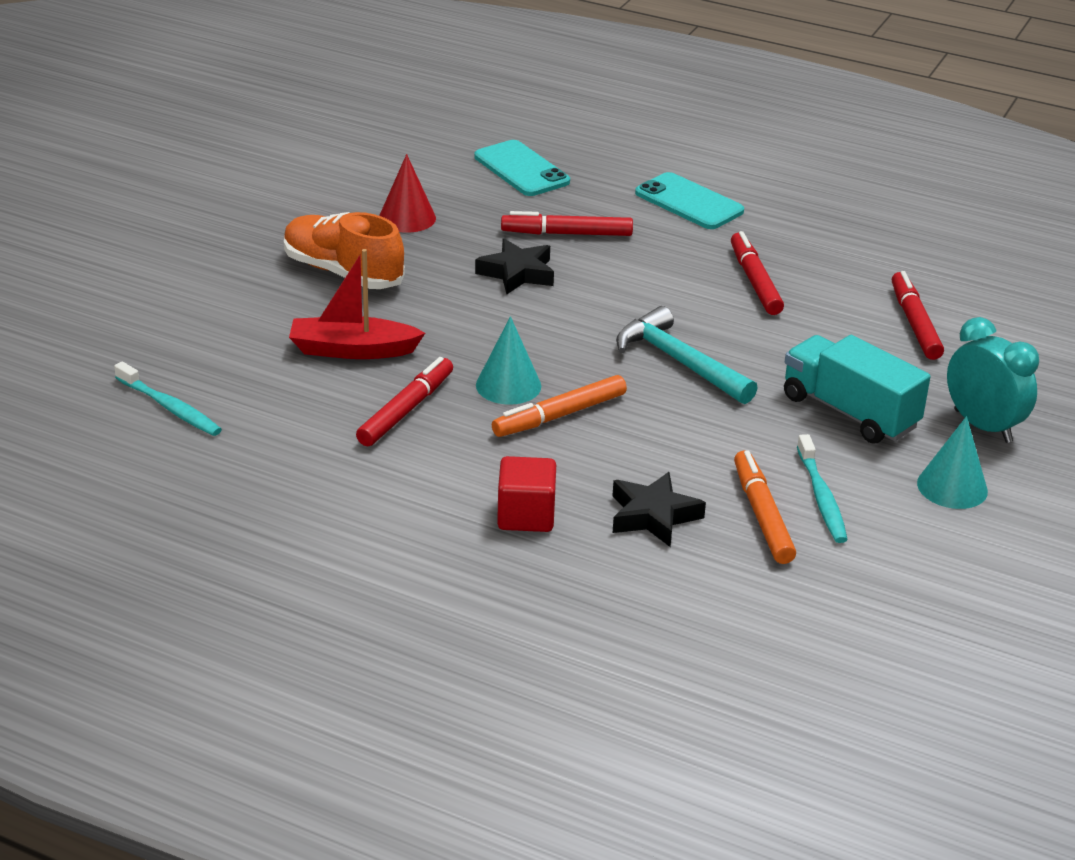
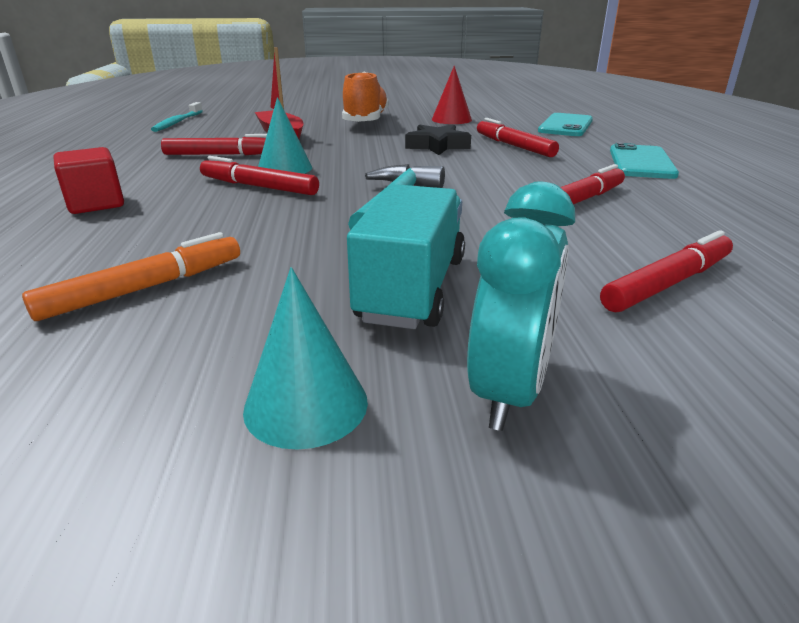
camera: 60 degrees right, 5 degrees down
(559, 415) = (258, 187): orange marker -> red marker
(653, 516) = (118, 242): black star -> none
(821, 497) = (205, 312): turquoise toothbrush -> none

